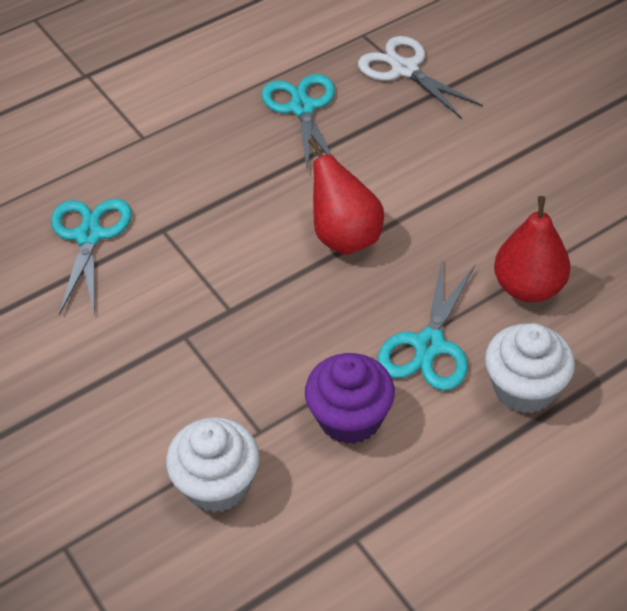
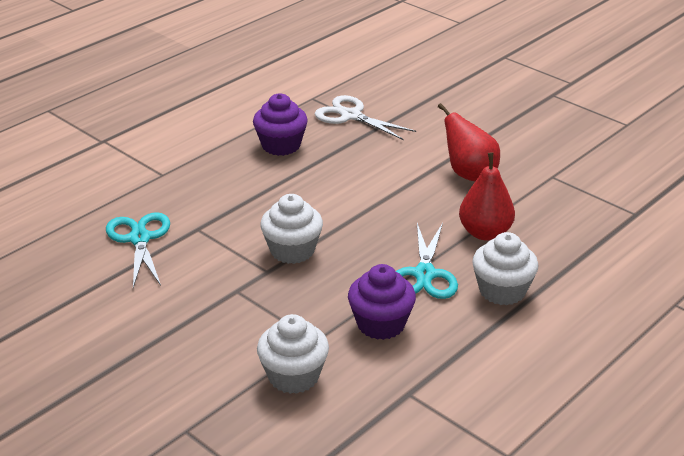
camera: 15 degrees left, 15 degrees down
(270, 281) = (292, 250): none -> white cupcake
(302, 108) = (281, 145): turquoise scissors -> purple cupcake
(345, 237) = (340, 218): red pear -> red pear (469, 174)

